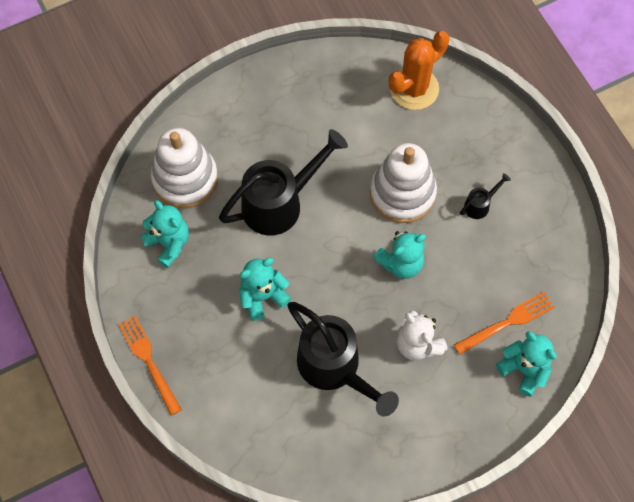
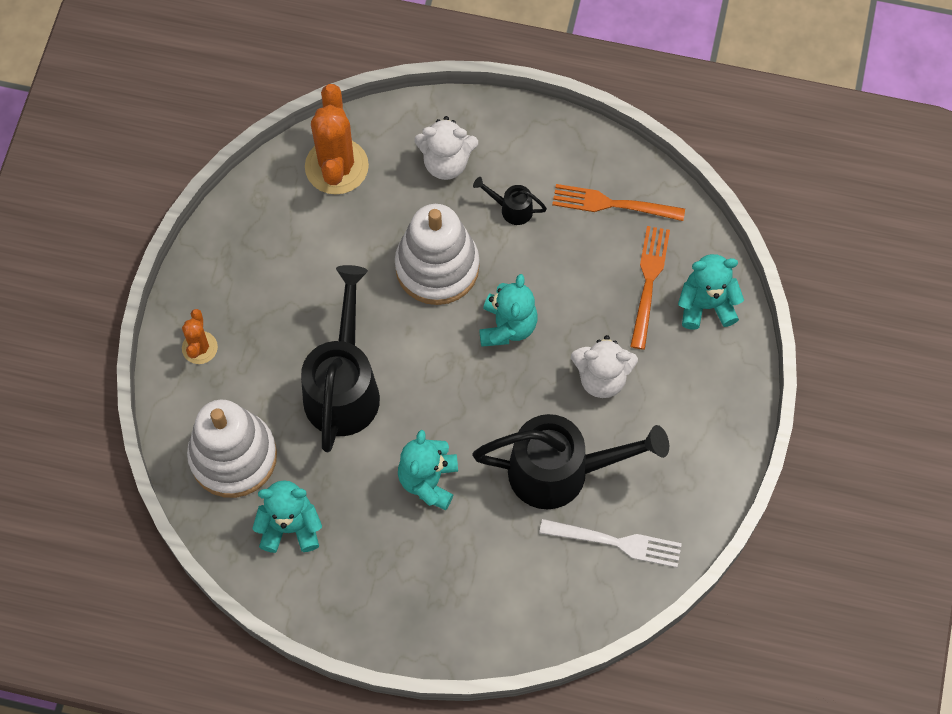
camera: 50 degrees left, 0 degrees up
(149, 361) = (401, 643): orange fork -> orange fork (612, 204)
(235, 108) = (199, 348): none -> orange cactus
(317, 437) = (616, 542): none -> white fork
(474, 145) = (446, 162): none -> white teddy bear
(480, 205) = (512, 209): black watering can -> black watering can turned 75 degrees counterclockwise

